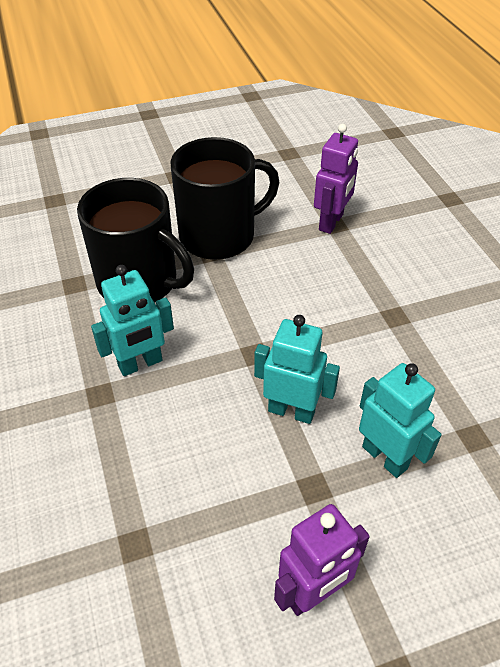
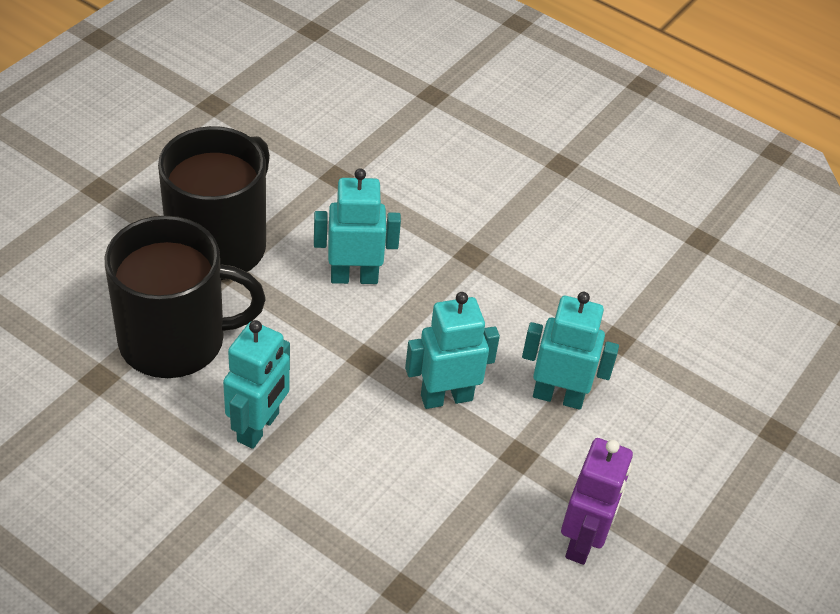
camera: 40 degrees left, 0 degrees up
(293, 294) = (354, 277): none -> turquoise robot
(331, 222) = (330, 175): purple robot -> none

